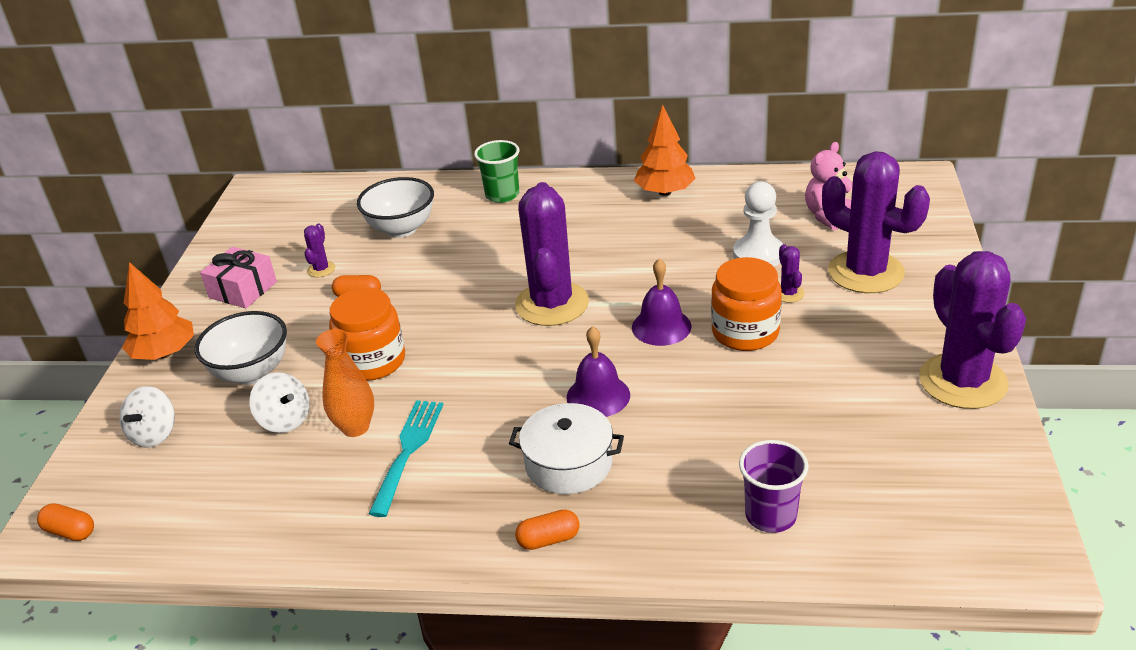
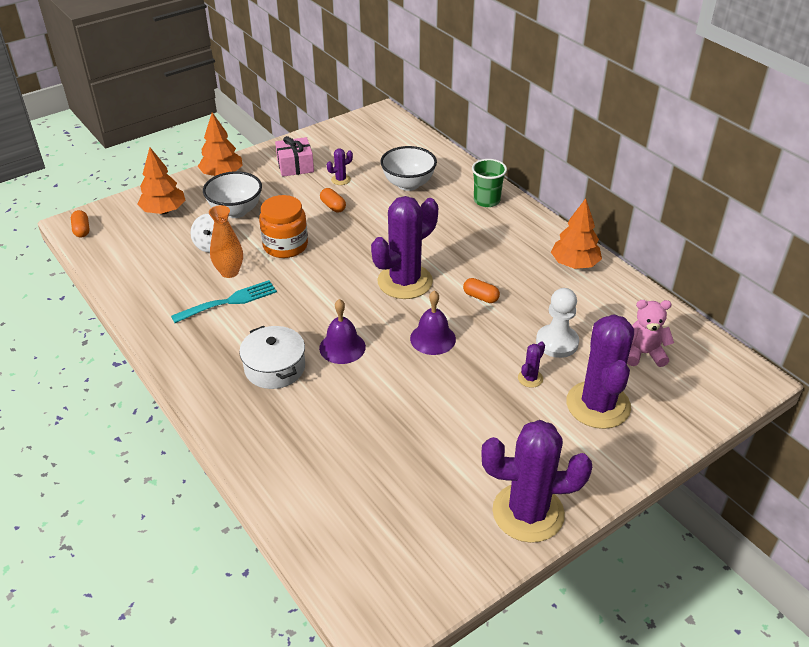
camera: 45 degrees right, 5 degrees up
(154, 434) = (164, 211): white spinning top -> orange tree
(548, 539) = (209, 394): orange capsule -> orange capsule (480, 297)
(745, 332) = (467, 379): orange jar -> none
(770, 515) = (307, 477): purple cup -> none
(963, 381) = (528, 513): purple cactus -> purple cactus turned 60 degrees clockwise

